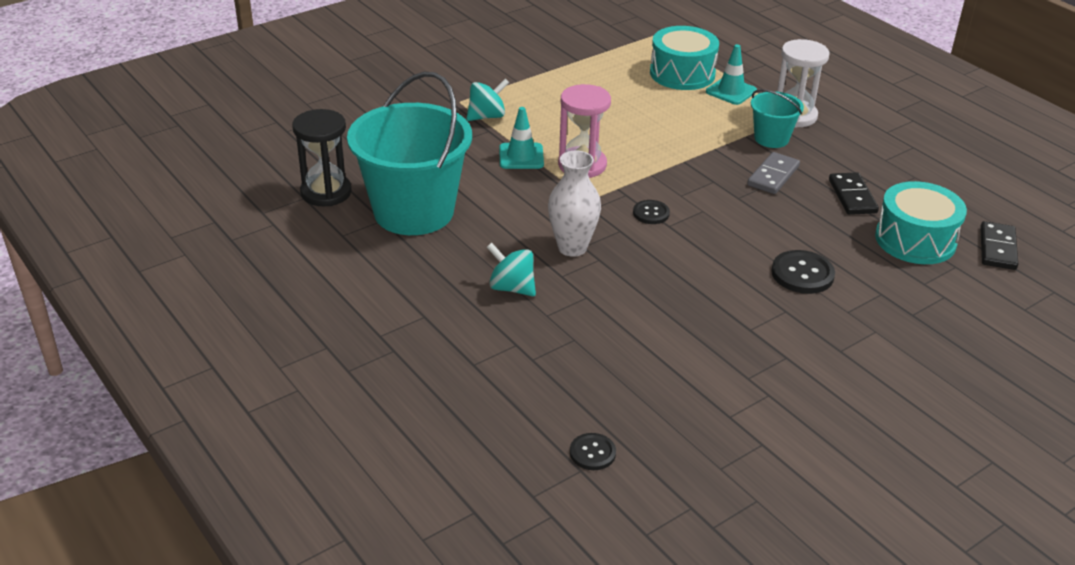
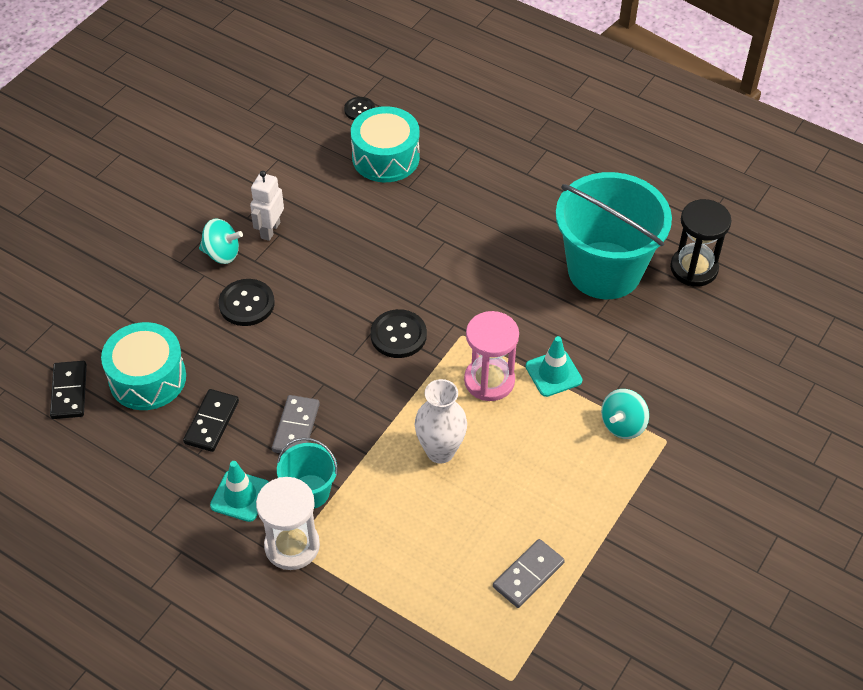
camera: 160 degrees right, 15 degrees up
(511, 288) = (477, 217): turquoise spinning top -> turquoise spinning top (222, 254)
(572, 247) = (450, 273): white vase -> white vase (440, 451)
(617, 68) = (528, 575): none -> grey domino
(651, 213) = (398, 335): black button -> black button, size x1.60
(682, 73) = (446, 591): turquoise drum -> turquoise drum (385, 157)
(731, 91) = (376, 572): turquoise traffic cone -> turquoise traffic cone (240, 496)
(760, 336) = (270, 230): none -> white robot
(852, 196) = (211, 422): black domino -> black domino turned 45 degrees clockwise

